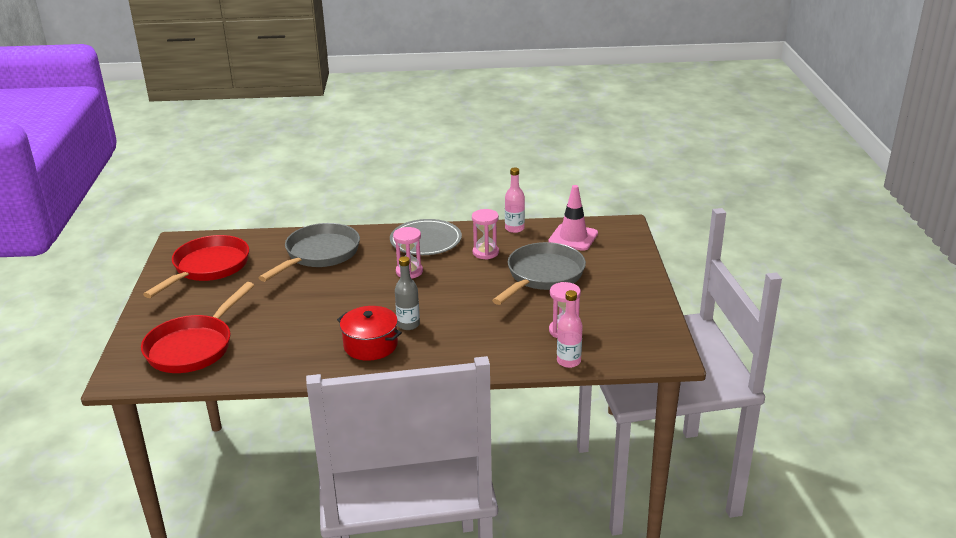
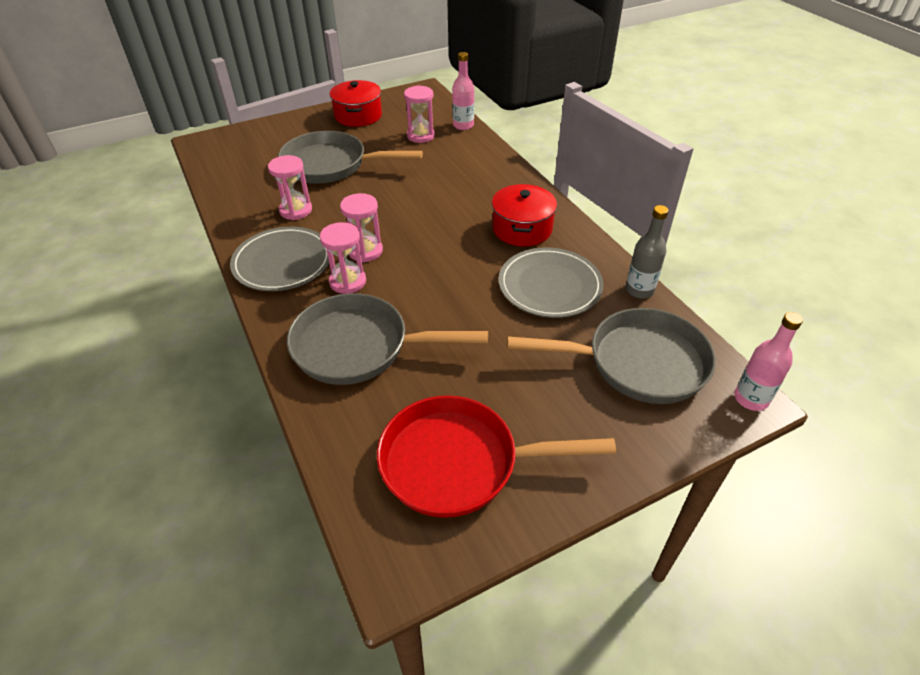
camera: 115 degrees left, 15 degrees up
(193, 347) = (638, 363): red pan -> grey pan
(295, 336) = (550, 286): none -> grey plate
(382, 260) = (348, 282): none -> pink hourglass
(408, 324) = (470, 217): grey bottle -> grey bottle (639, 290)
(514, 228) = (228, 205): pink bottle -> pink bottle (751, 399)
(573, 237) = (240, 165): pink traffic cone -> none
(629, 304) = (358, 116): none -> red pot

